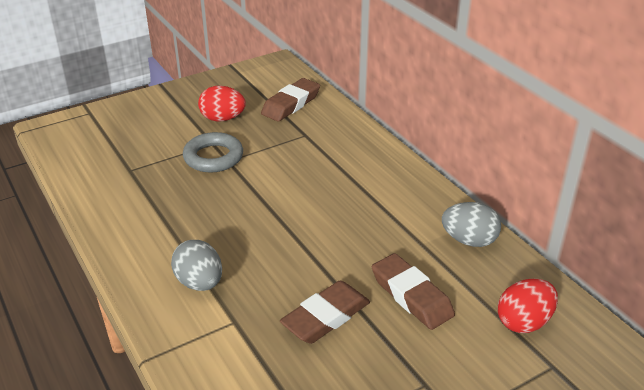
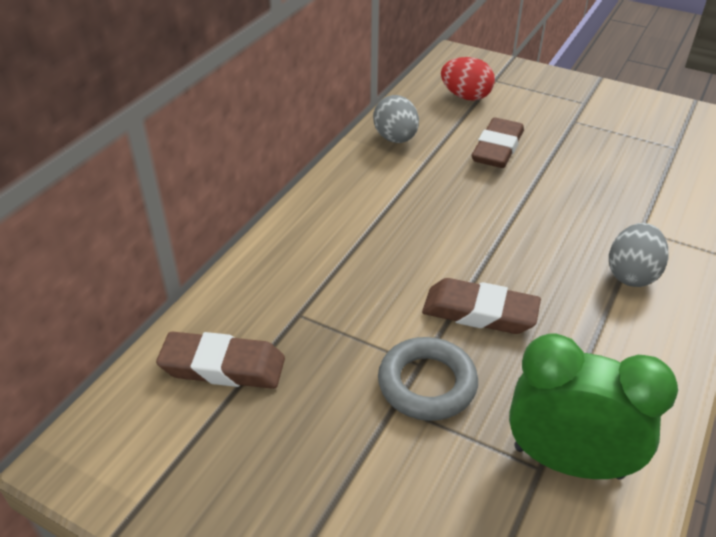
camera: 120 degrees left, 5 degrees up
(122, 179) = (568, 461): none -> green clock
(222, 119) = (320, 431): red egg -> none
(326, 317) = (572, 182): brown eraser -> brown eraser (479, 312)

